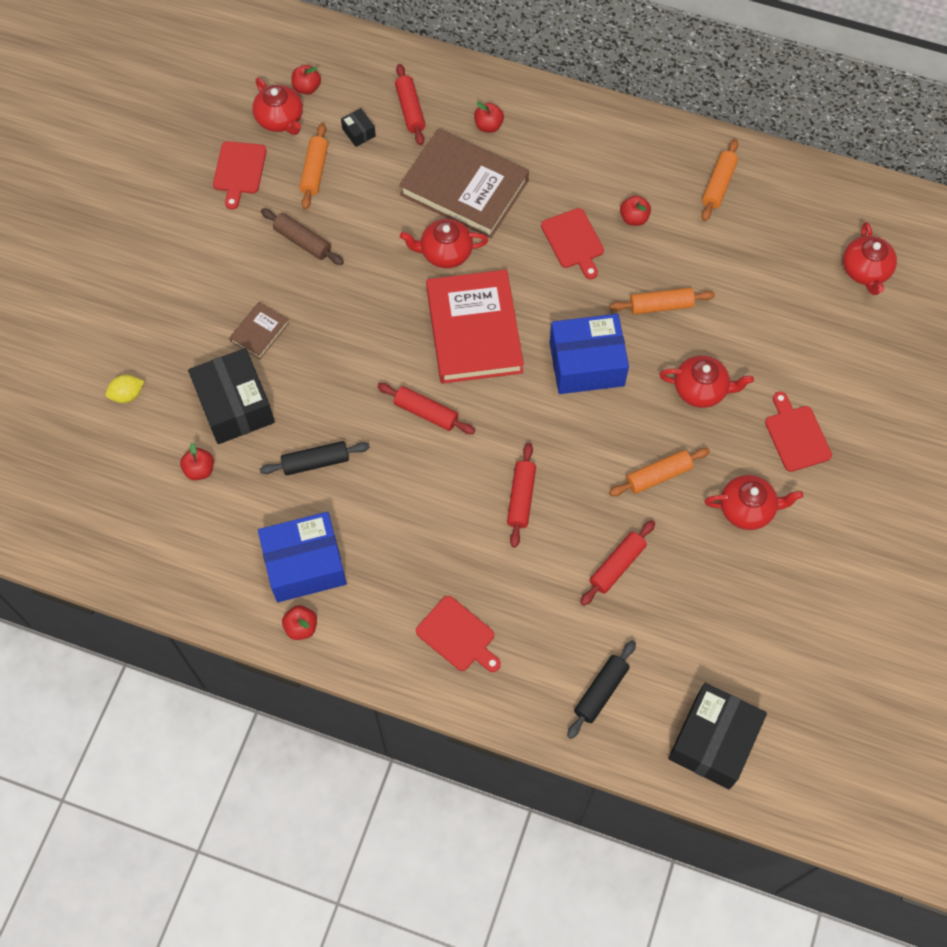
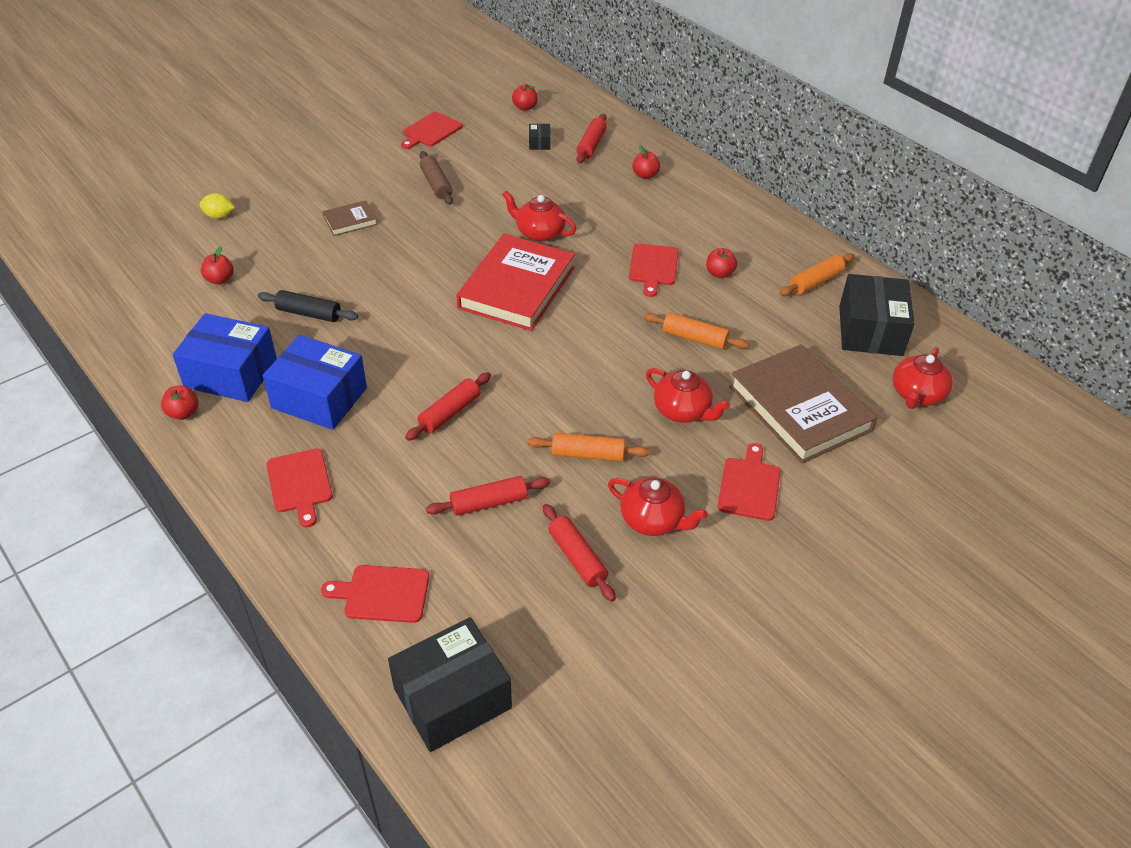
camera: 30 degrees right, 20 degrees down
(235, 405) = (286, 254): black box -> black box (870, 330)
(280, 119) = (488, 116): red teapot -> none
(314, 171) = (485, 151): orange rolling pin -> none
(426, 412) = (427, 321): red rolling pin -> red rolling pin (577, 558)
(464, 188) = (591, 202): brown book -> brown book (799, 408)
(586, 364) = (592, 348): blue box -> blue box (319, 398)
(601, 691) = (382, 594): black rolling pin -> red cutting board

